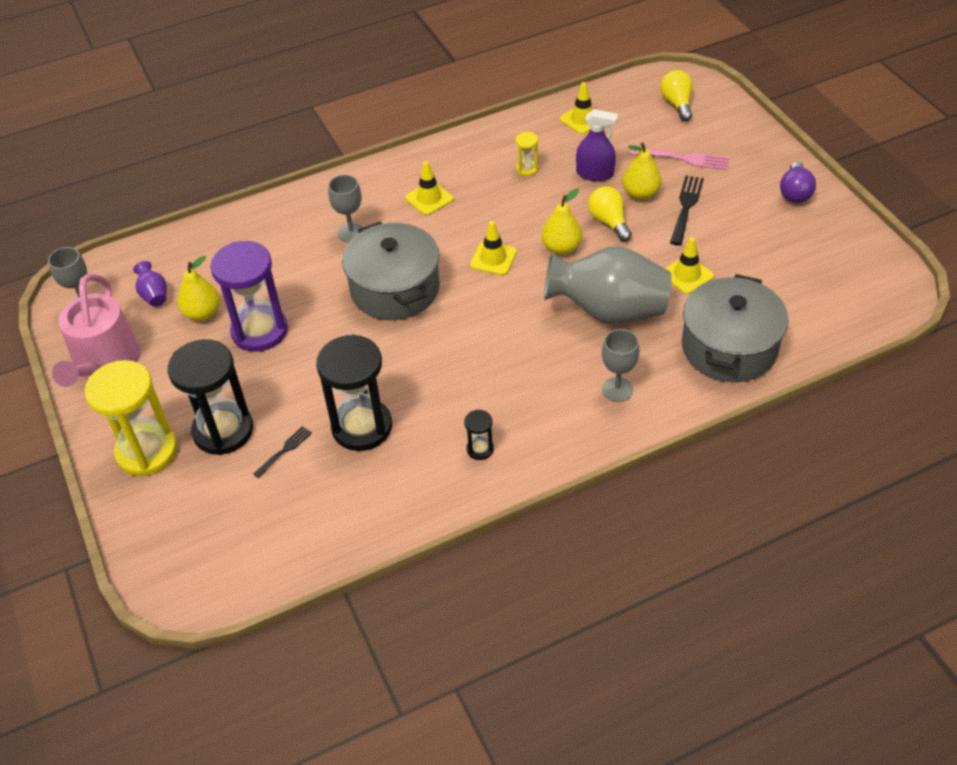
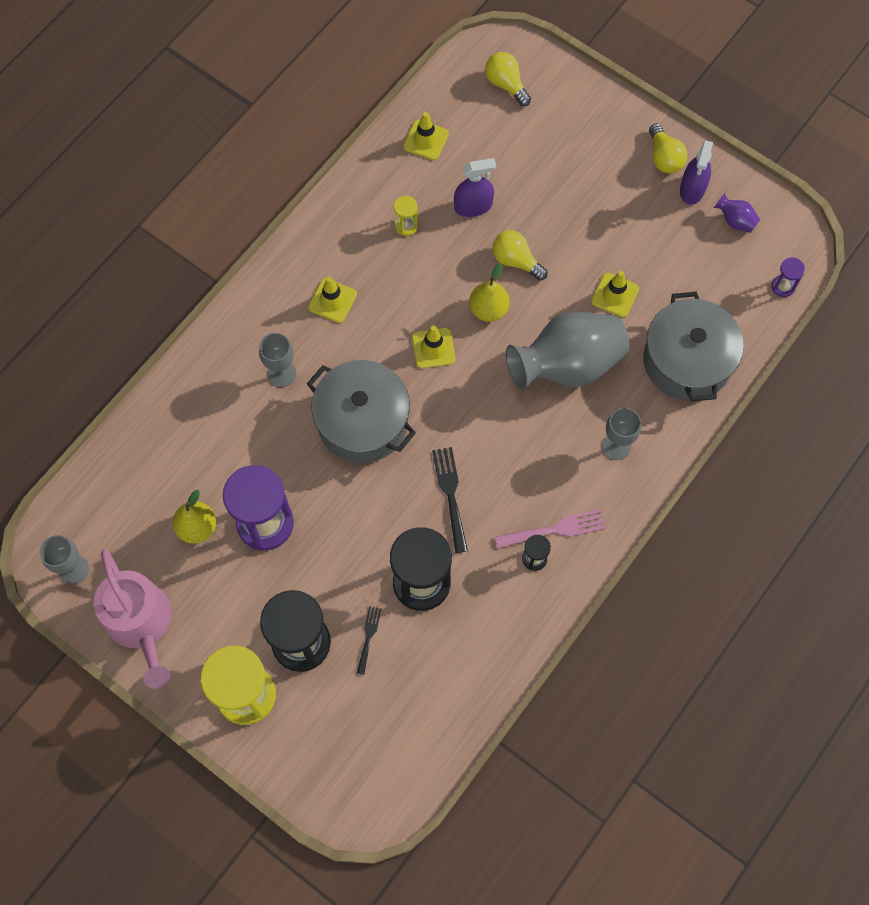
camera: 30 degrees left, 20 degrees up
(154, 295) = (135, 528): purple vase -> purple vase (735, 221)
(640, 193) = (527, 214): yellow pear -> none
(684, 158) = (546, 154): pink fork -> pink fork (555, 529)
(686, 207) = (576, 214): black fork -> black fork (450, 494)
(795, 192) = (664, 158): purple light bulb -> yellow light bulb
(810, 222) = (692, 189): none -> purple spray bottle
(863, 322) = (783, 286): none -> purple hourglass

